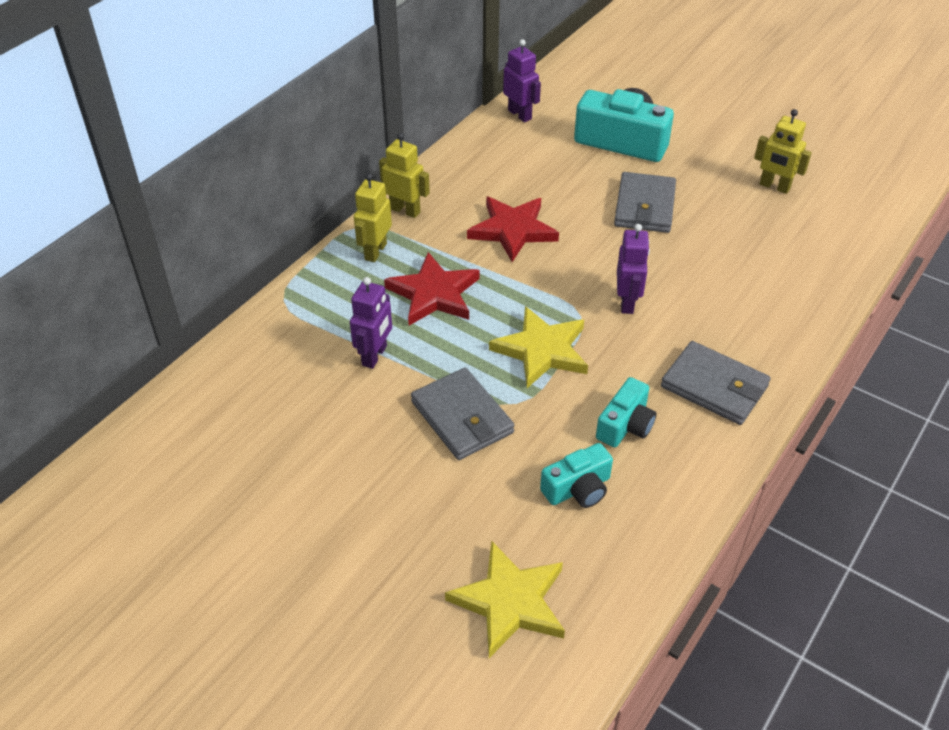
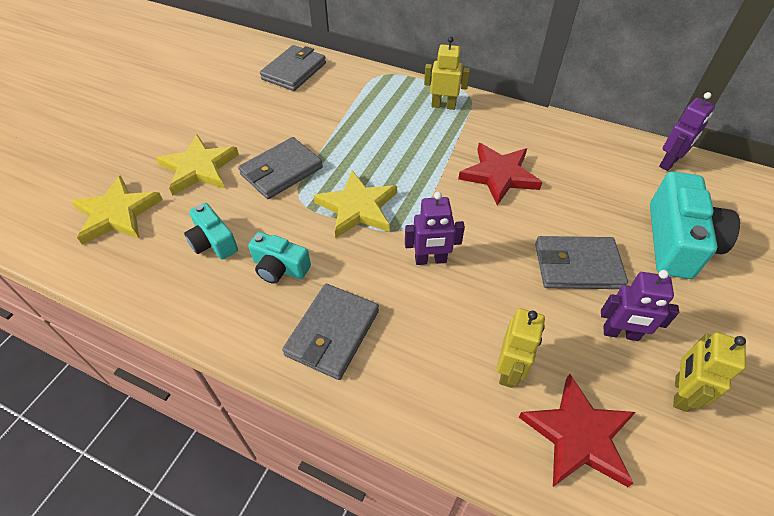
camera: 80 degrees right, 5 degrees up
(234, 393) = (294, 71): none -> grey wallet
(375, 356) = (336, 121): purple robot -> purple robot (620, 333)
(405, 210) = (497, 113): yellow robot -> yellow robot (509, 370)
(434, 294) = (406, 140): red star -> red star (578, 435)
(434, 508) = (199, 168): none -> yellow star

